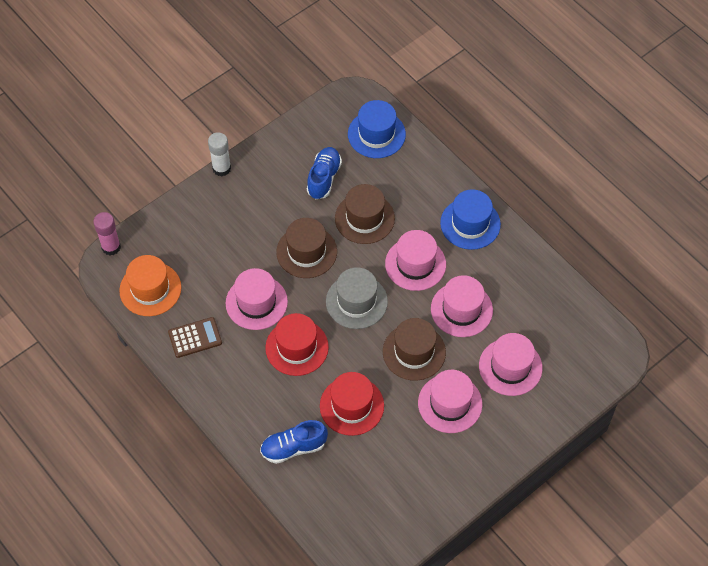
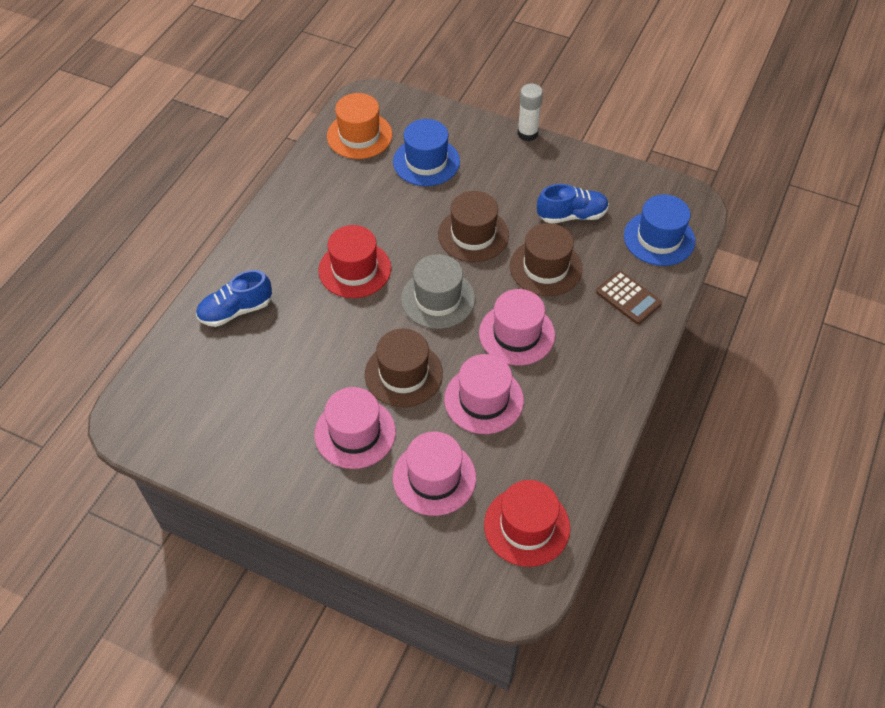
camera: 65 degrees right, 5 degrees down
(111, 247) = (389, 92): pink glue stick -> none
(195, 338) = (323, 187): brown calculator -> brown calculator (628, 298)
(256, 302) = (389, 218): pink hat -> none
(293, 447) = (236, 311): blue shoe -> blue shoe turned 75 degrees counterclockwise
(351, 406) = (308, 342): red hat -> red hat (526, 526)
(470, 223) = (603, 366): blue hat -> blue hat (426, 162)

